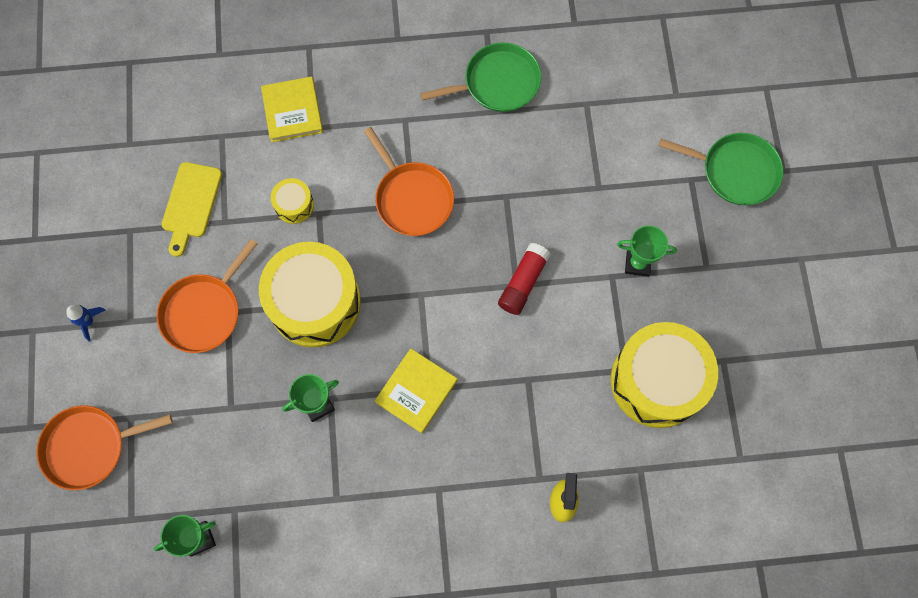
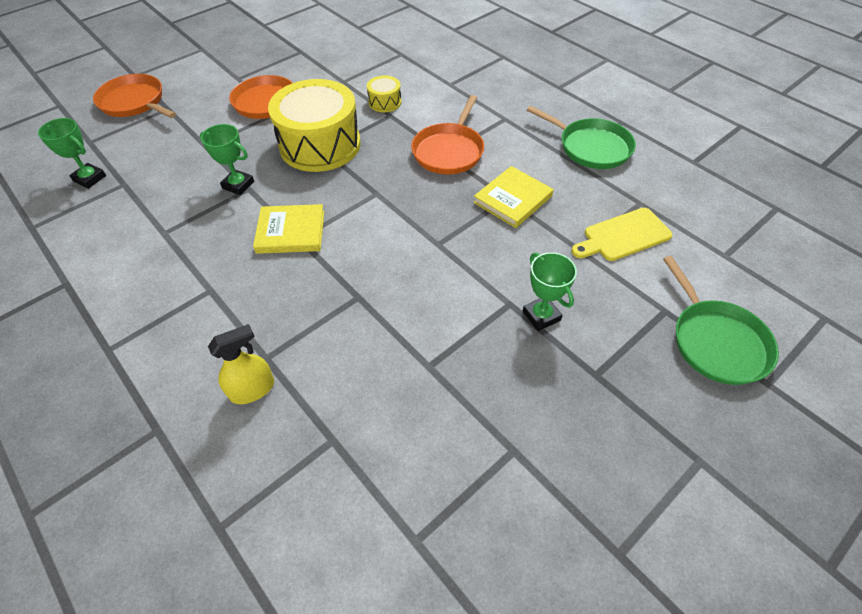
camera: 55 degrees right, 20 degrees down
(88, 322) = (224, 64): blue rocket -> none
(191, 204) = (341, 64): yellow cutting board -> yellow cutting board (623, 236)
(292, 111) = (451, 71): yellow book -> yellow book (513, 199)
(523, 282) = (444, 247): red glue stick -> none
(657, 381) = (439, 400): yellow drum -> none

